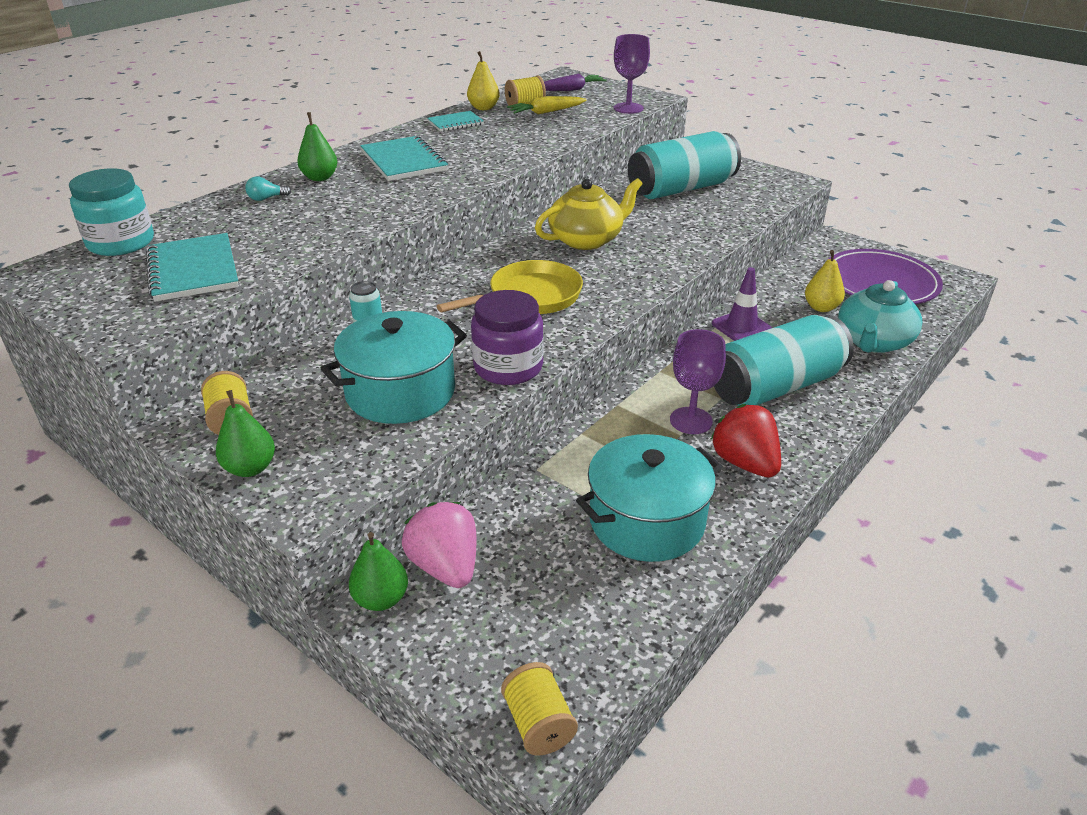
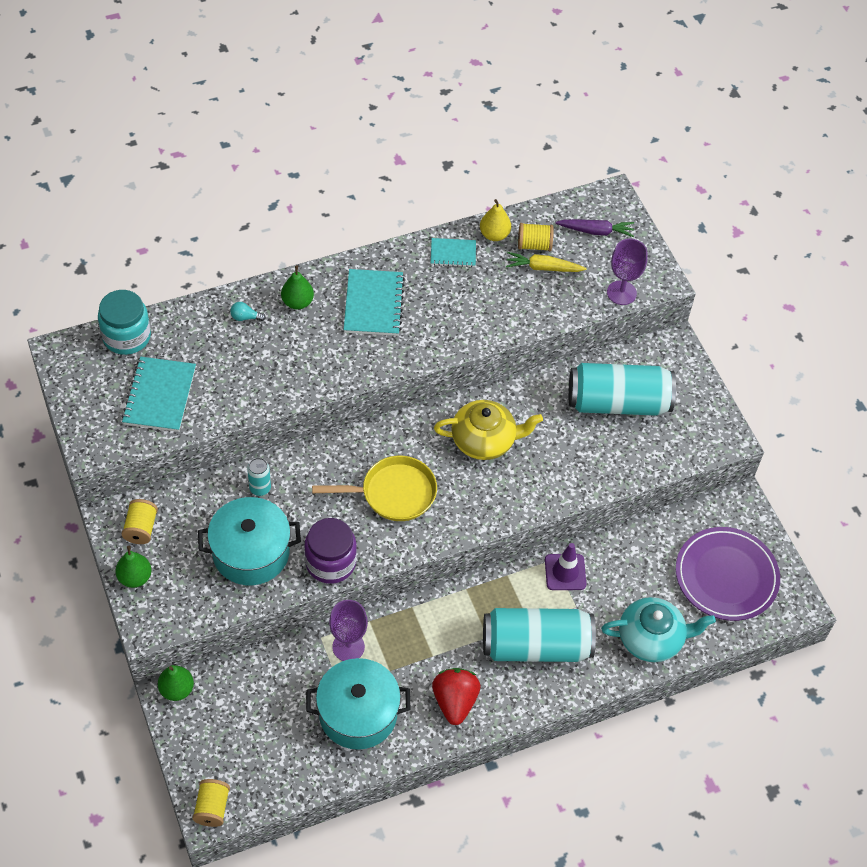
camera: 25 degrees right, 20 degrees up
(445, 567) = (223, 685): pink strawberry -> none
(691, 421) = (450, 647): purple goblet -> purple goblet (348, 647)
(821, 307) = (647, 581): yellow pear -> none
(873, 342) = (651, 638): turquoise teapot -> turquoise teapot turned 150 degrees counterclockwise

